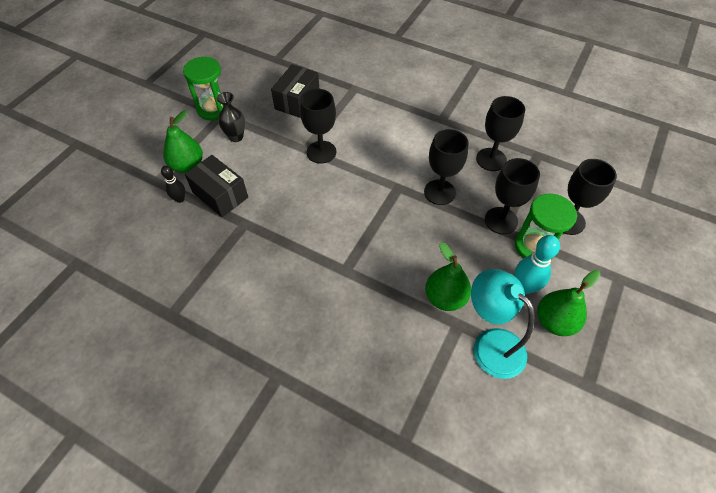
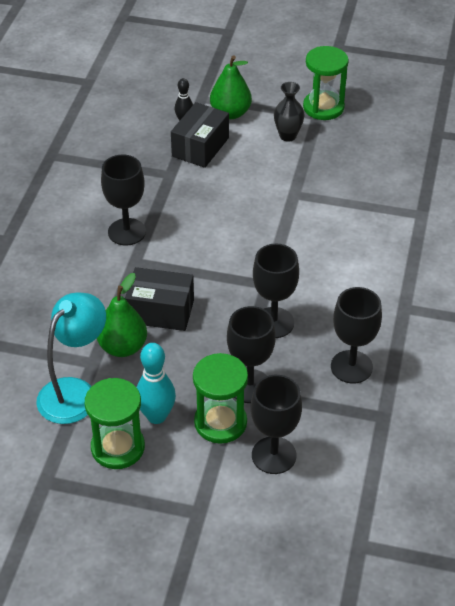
camera: 75 degrees right, 10 degrees down
(297, 101) = (371, 169): black box -> black box (160, 311)
(321, 152) = (294, 208): black goblet -> black goblet (127, 232)
(554, 321) = (118, 447): green pear -> green hourglass

